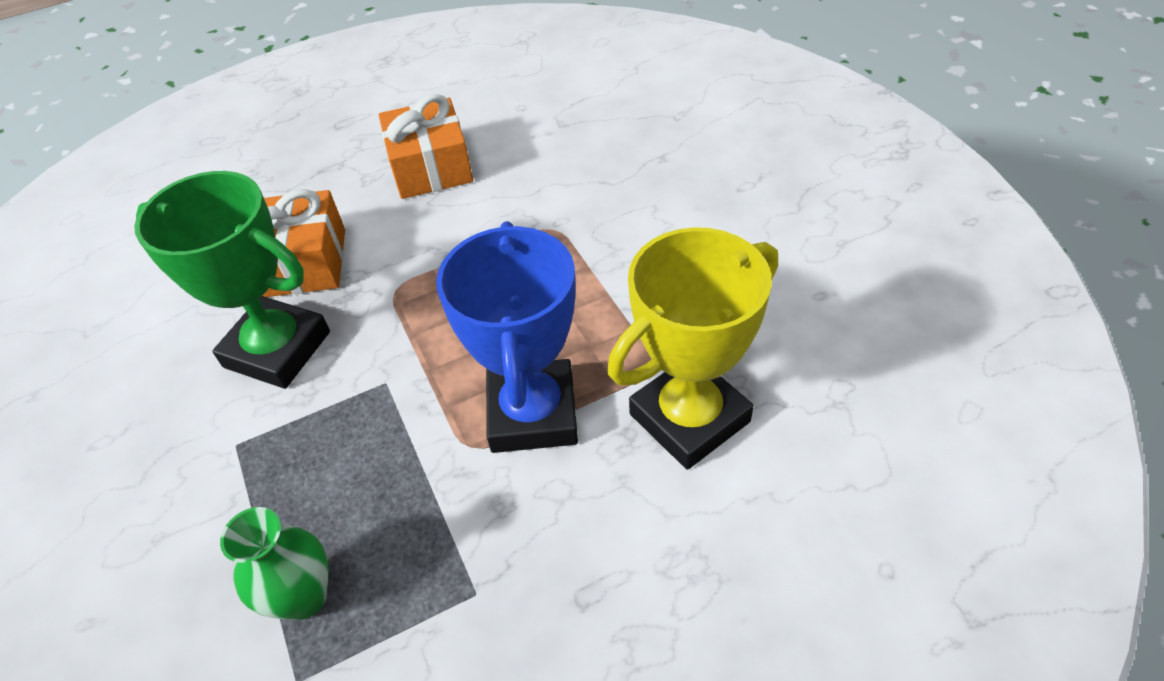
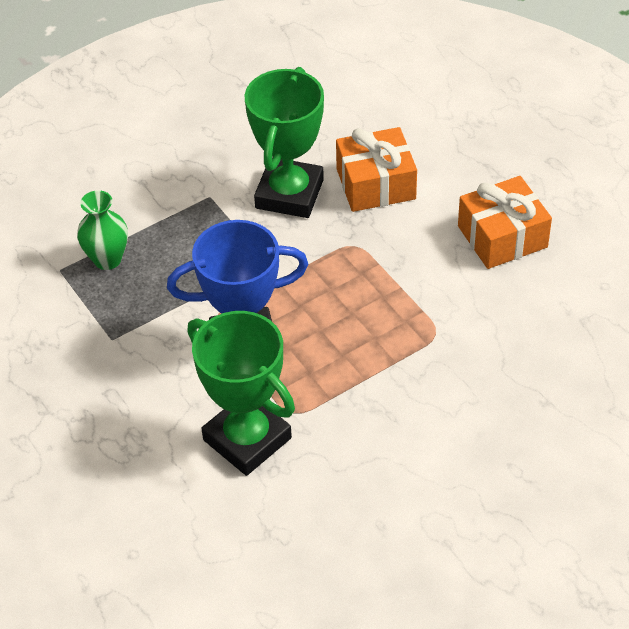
camera: 80 degrees right, 0 degrees up
(689, 418) = (247, 439): yellow trophy -> green trophy

